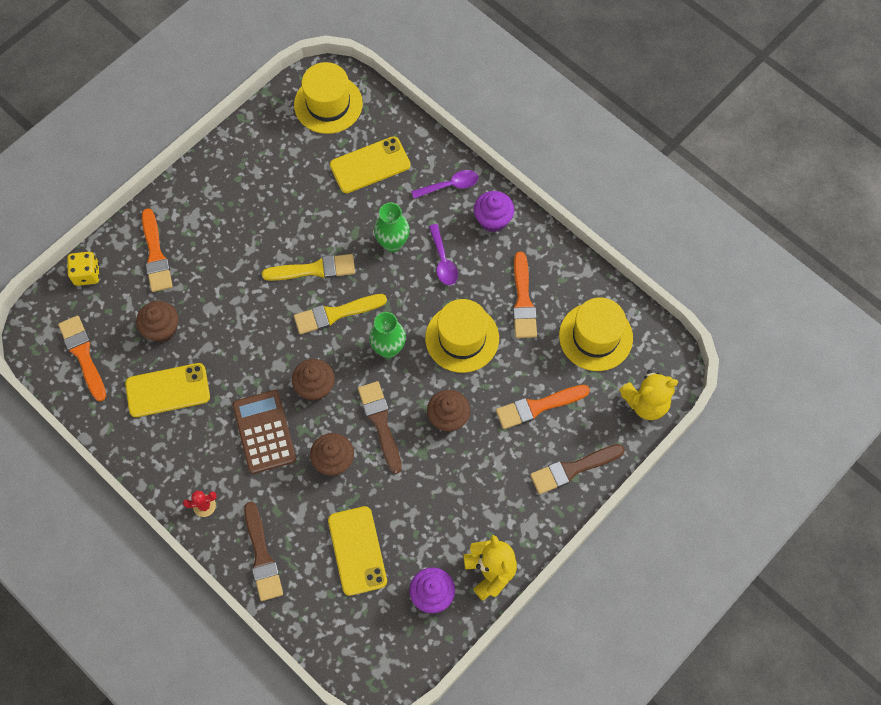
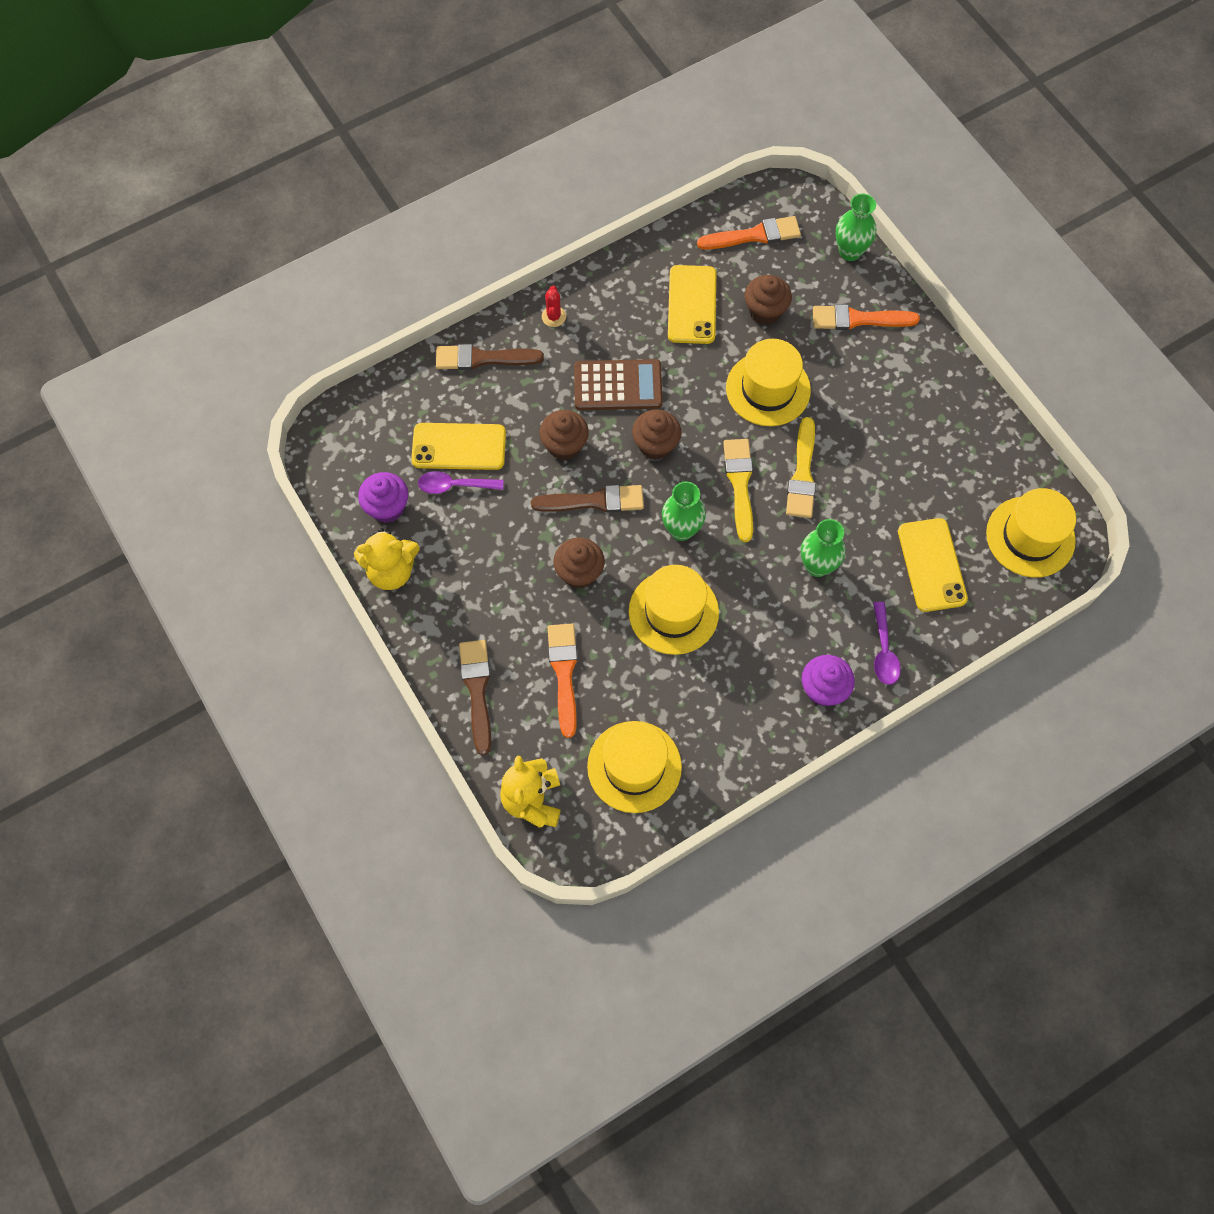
camera: 105 degrees right, 0 degrees up
(87, 274) = (850, 251): yellow dice -> green vase
(240, 311) = (768, 389): none -> yellow hat
(443, 261) = (780, 616): purple spoon -> purple spoon (454, 485)
(523, 300) = (704, 694): orange brush -> none

